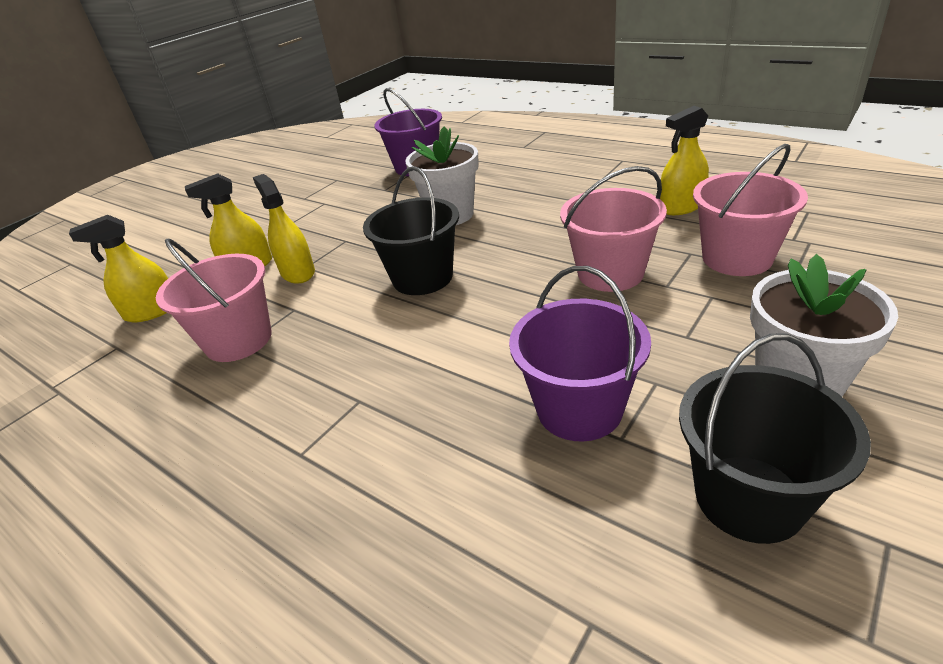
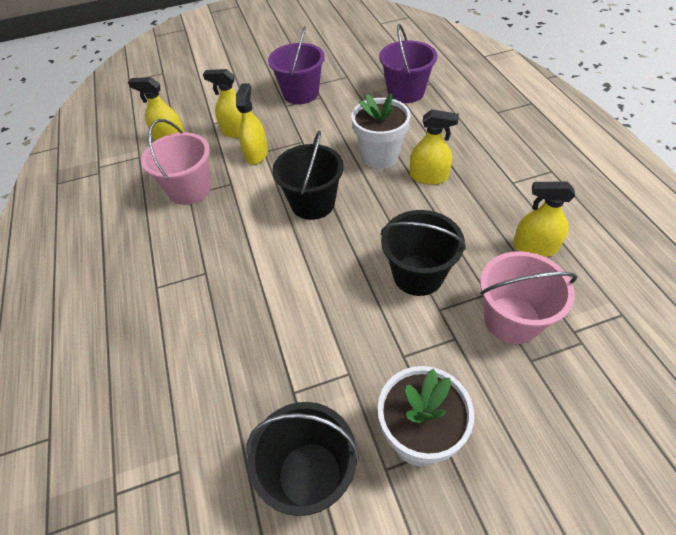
camera: 35 degrees right, 15 degrees up
(520, 207) = (428, 176): none -> yellow spray bottle
(579, 409) = (293, 359): purple bucket -> purple bucket (301, 93)
(610, 273) = (418, 275): pink bucket -> black bucket

